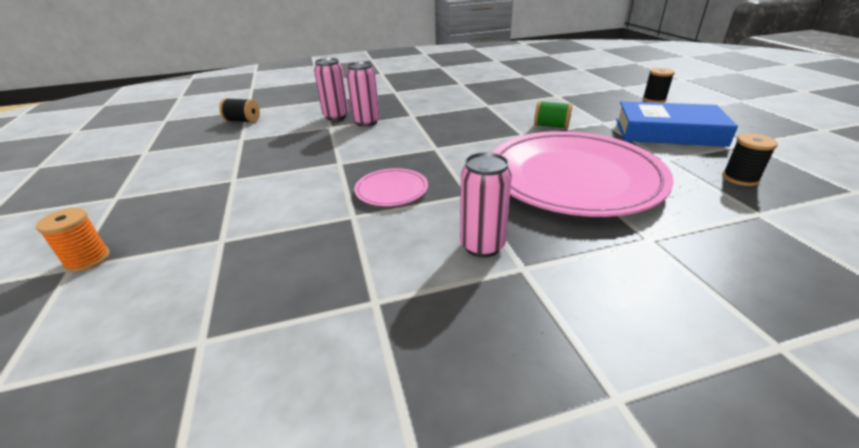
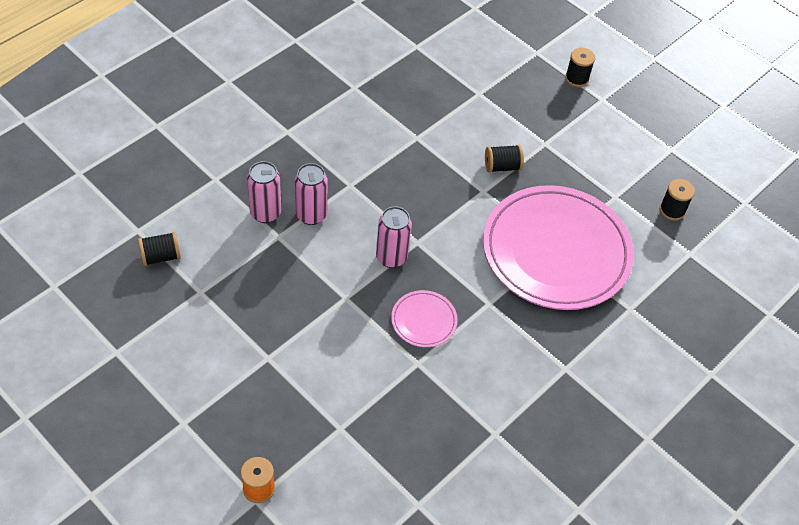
camera: 35 degrees left, 20 degrees up
(482, 246) = (530, 358): pink can -> pink can (391, 257)
(551, 126) = (502, 166): green spool -> black spool
(668, 132) = (606, 147): blue book -> none

